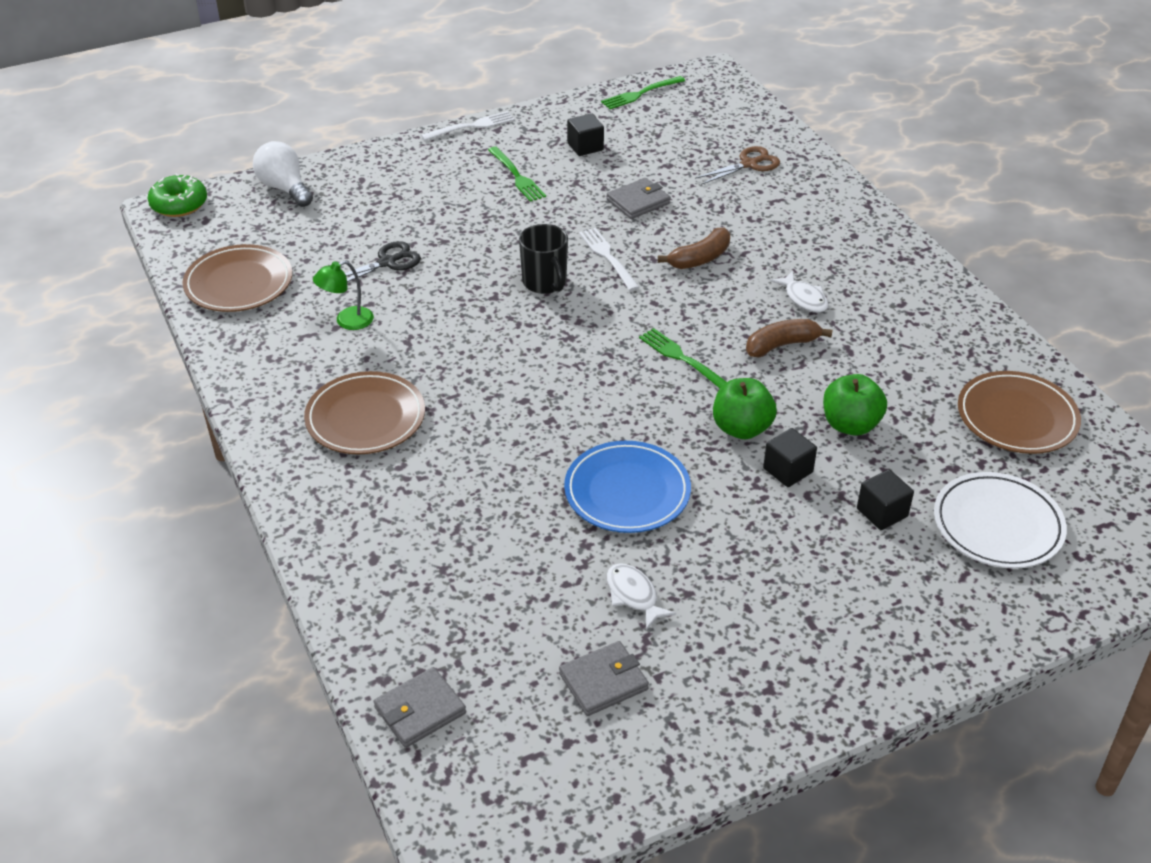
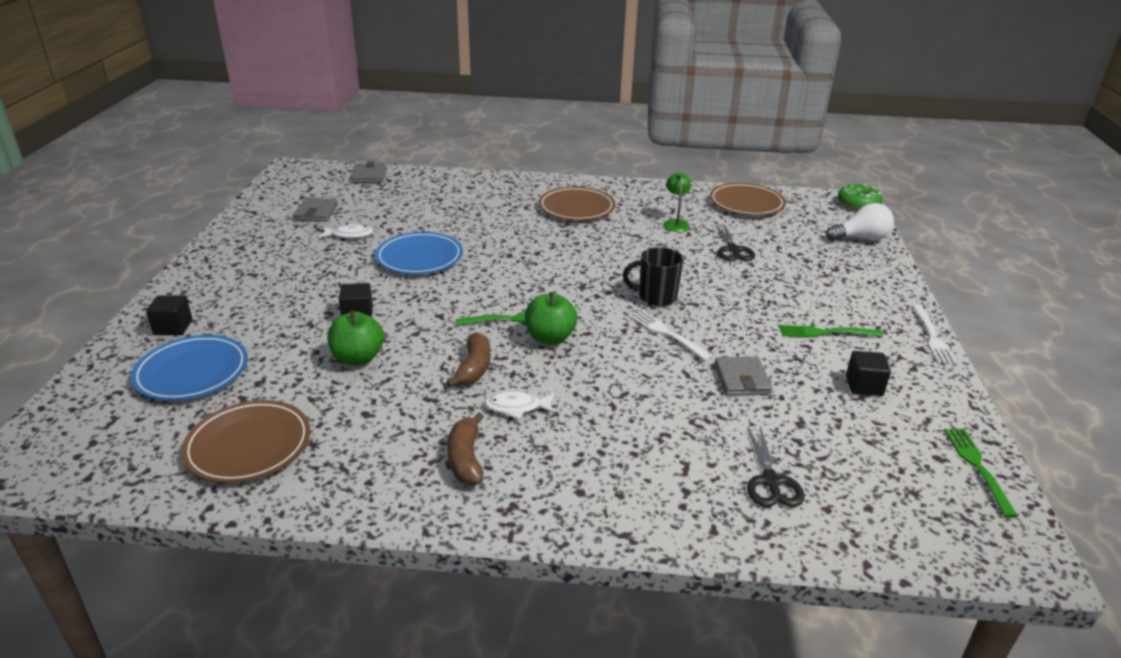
camera: 120 degrees right, 10 degrees down
(607, 257) = (667, 334): white fork -> white fork turned 135 degrees counterclockwise
(700, 259) = (625, 377): brown banana -> brown banana (466, 459)
(741, 428) = (415, 314): green apple -> green apple (550, 338)
(749, 164) = (770, 481): brown scissors -> black scissors
(882, 512) = (275, 332): black cube -> black cube (173, 327)
(997, 525) = (192, 372): white plate -> blue plate

